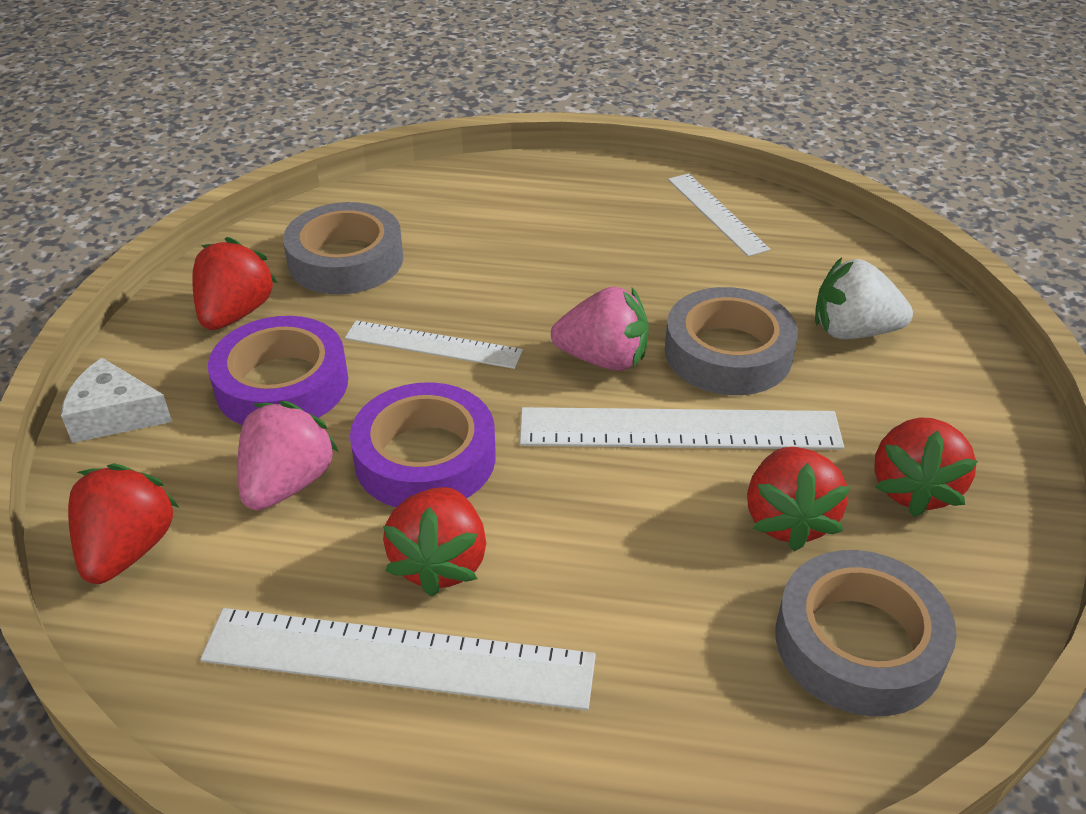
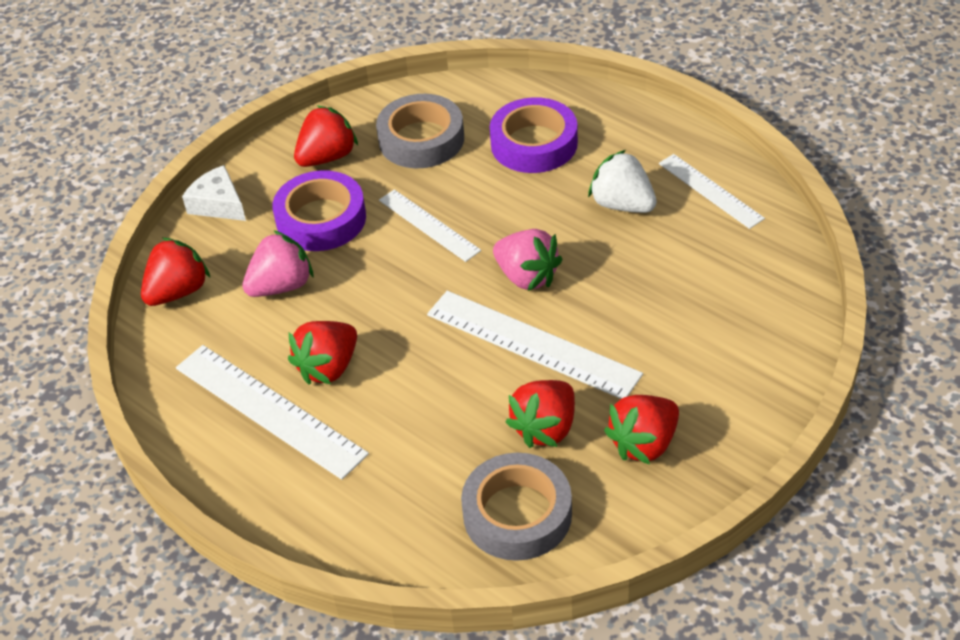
camera: 35 degrees right, 5 degrees up
(425, 458) = (367, 301): purple tape -> purple tape (534, 143)
(716, 213) = (710, 190): white ruler -> white ruler turned 45 degrees counterclockwise
(728, 353) = (613, 304): grey tape -> none
(853, 331) = (717, 322): white strawberry -> white strawberry (622, 204)

